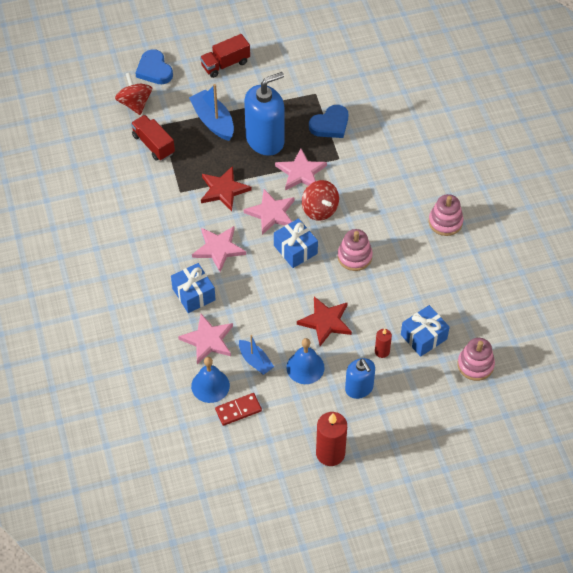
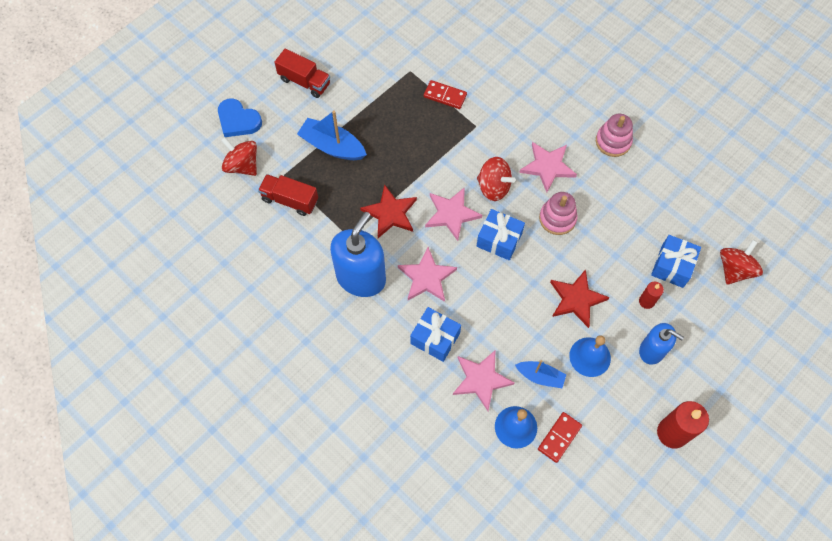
camera: 30 degrees left, 10 degrees up
(225, 64) = (304, 81): red truck -> red truck turned 90 degrees counterclockwise
(265, 140) = (395, 141): blue soap dispenser -> blue soap dispenser (361, 277)
(301, 172) = (451, 158): pink star -> pink star (548, 167)
(330, 124) = (445, 96): blue heart -> red domino
(475, 365) = (734, 269): pink stacking toy -> red spinning top

